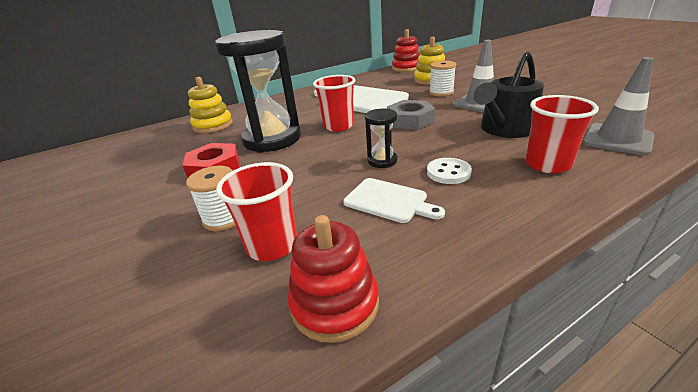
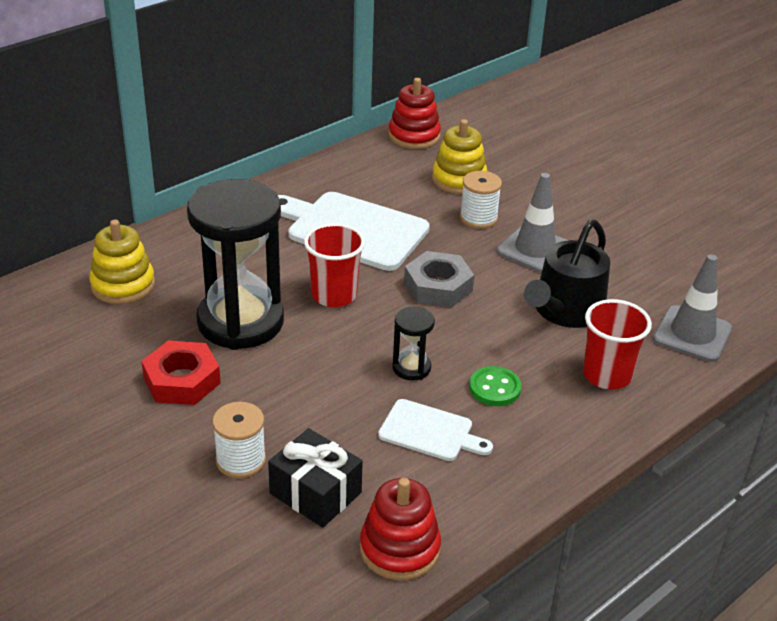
camera: 15 degrees left, 5 degrees up
(272, 245) = (315, 493): red cup -> black gift
(448, 172) = (494, 388): white button -> green button

